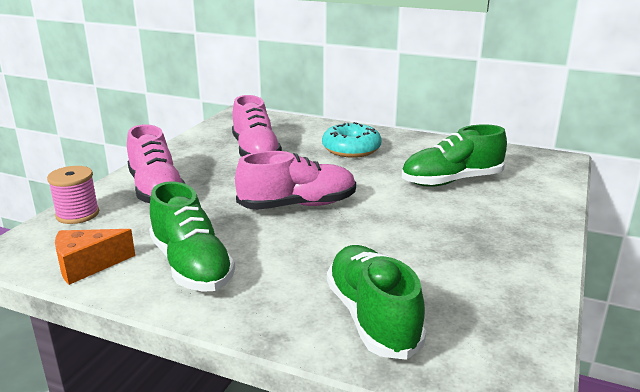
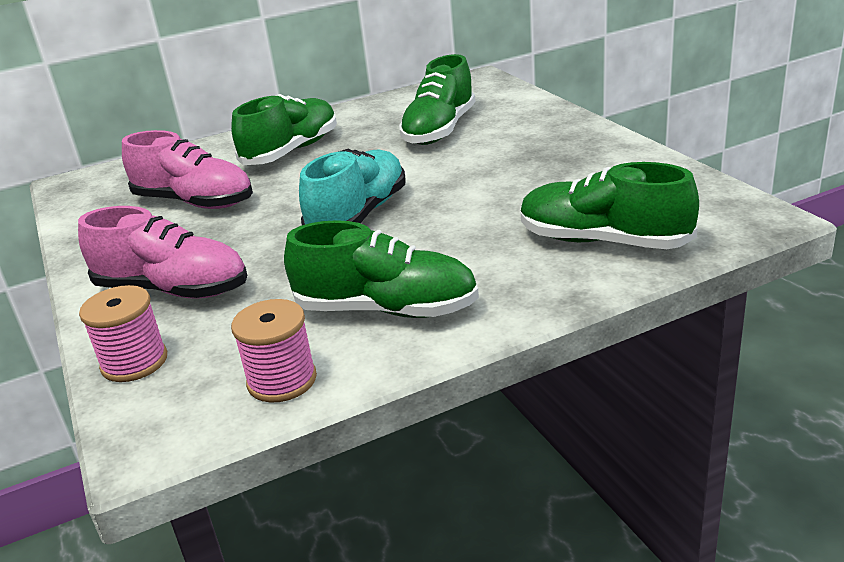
camera: 45 degrees left, 5 degrees up
(87, 266) = (282, 380): orange cheese -> pink spool
(298, 205) = (359, 215): pink shoe -> turquoise shoe
(351, 149) = (291, 151): turquoise donut -> green shoe

